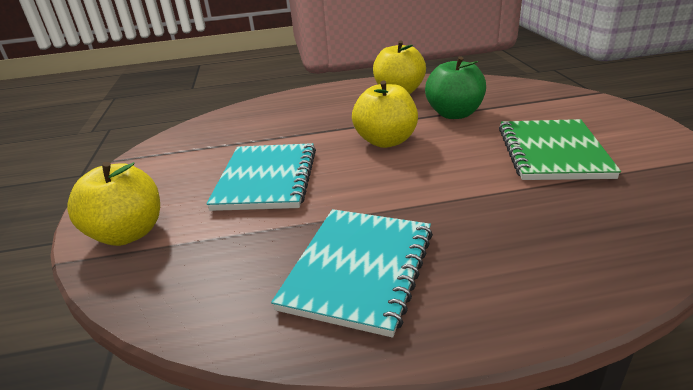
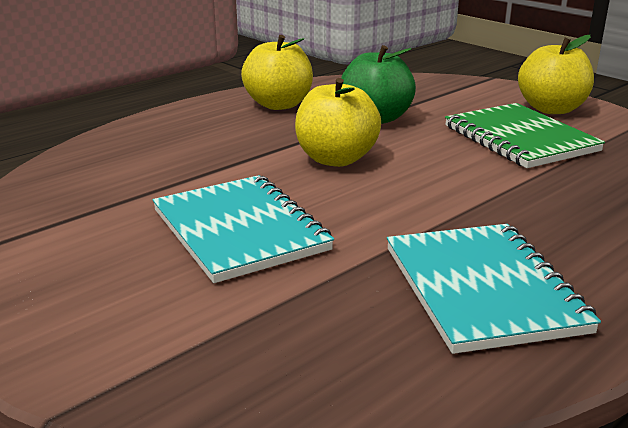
camera: 35 degrees left, 5 degrees down
(128, 233) = (122, 344): yellow apple -> yellow apple (551, 109)

